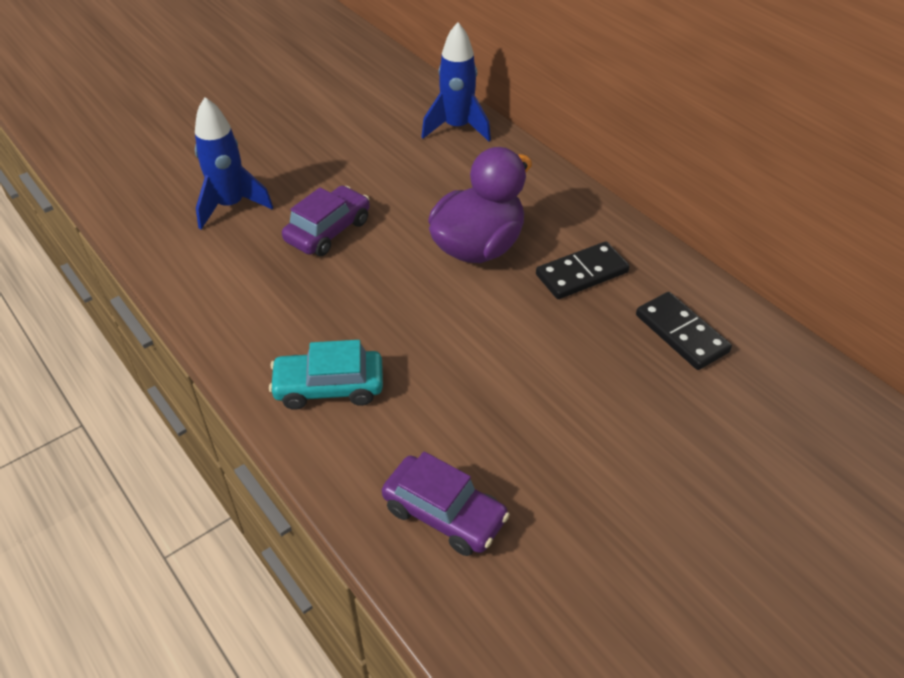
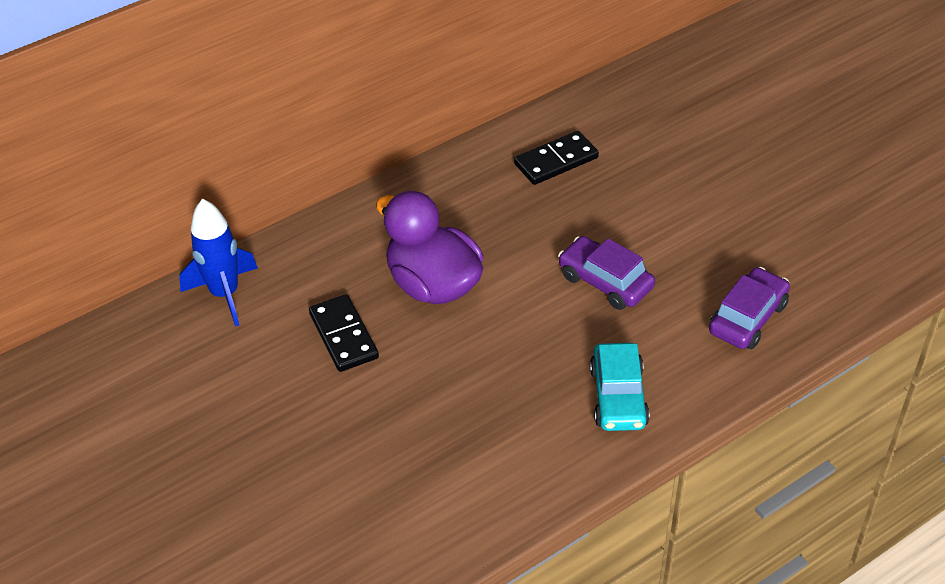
camera: 85 degrees left, 0 degrees up
(230, 205) = (336, 503): blue rocket -> none
(328, 231) = (394, 407): purple car -> purple car (605, 282)
(582, 274) = (478, 214): black domino -> black domino (344, 336)

